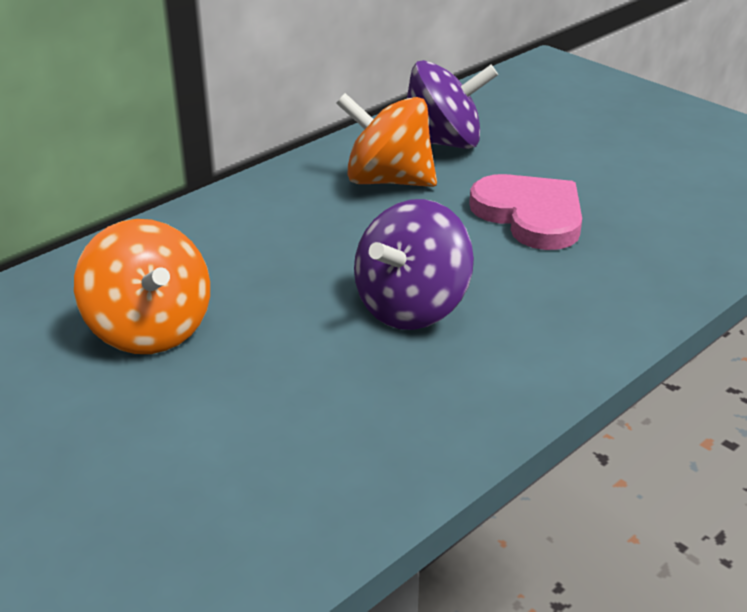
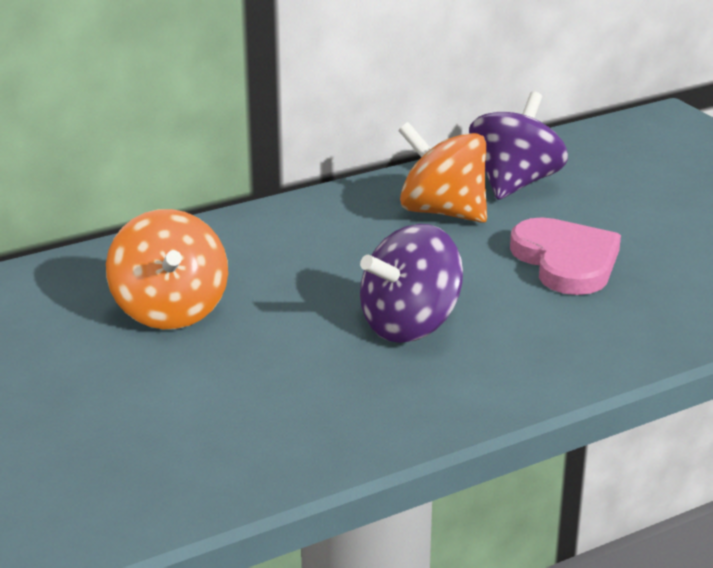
camera: 15 degrees right, 5 degrees down
(443, 143) = (515, 183): purple spinning top -> purple spinning top turned 75 degrees counterclockwise

